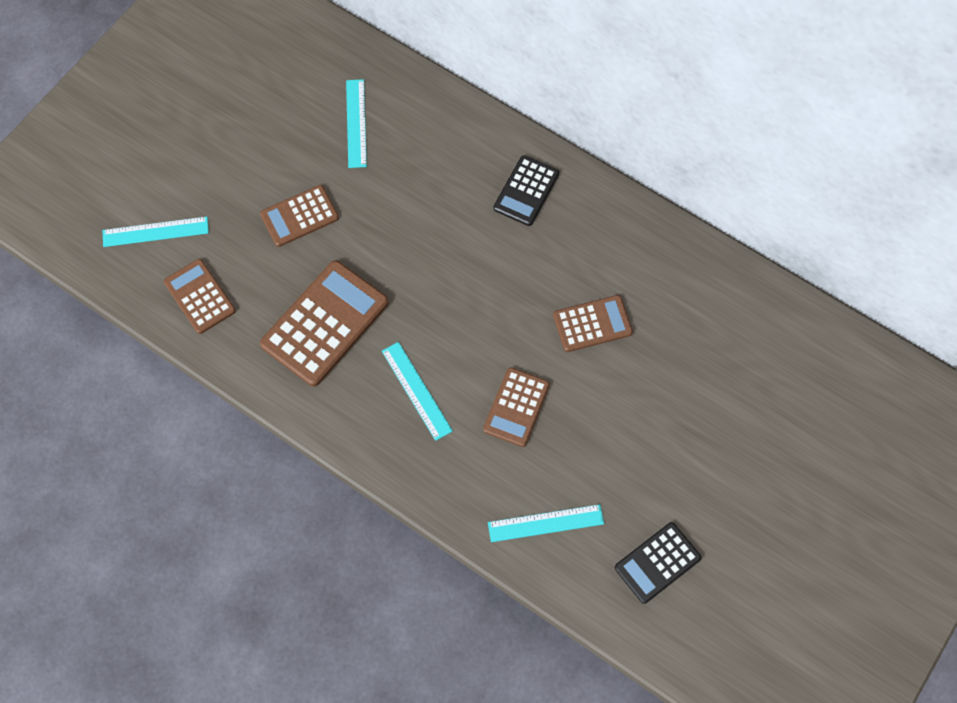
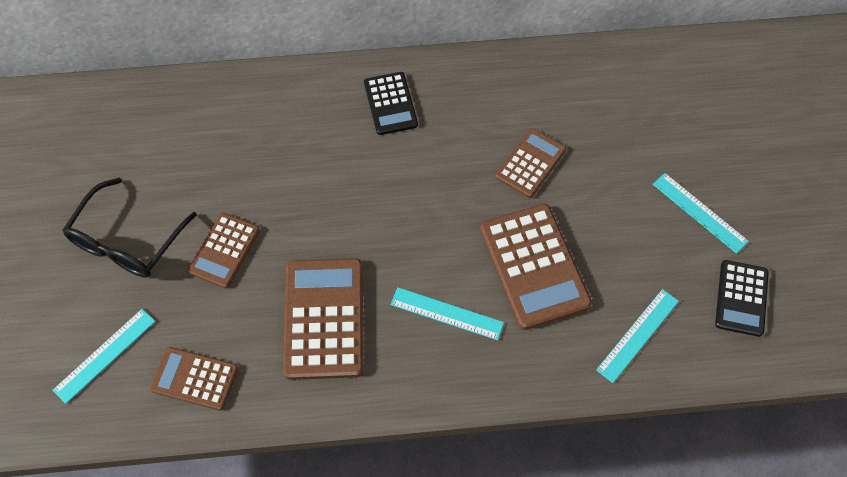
camera: 40 degrees left, 5 degrees down
(238, 157) = (127, 241): none -> black glasses
(356, 123) = (206, 146): turquoise ruler -> turquoise ruler (699, 212)
(516, 407) = (534, 266): brown calculator -> brown calculator, size x1.66

